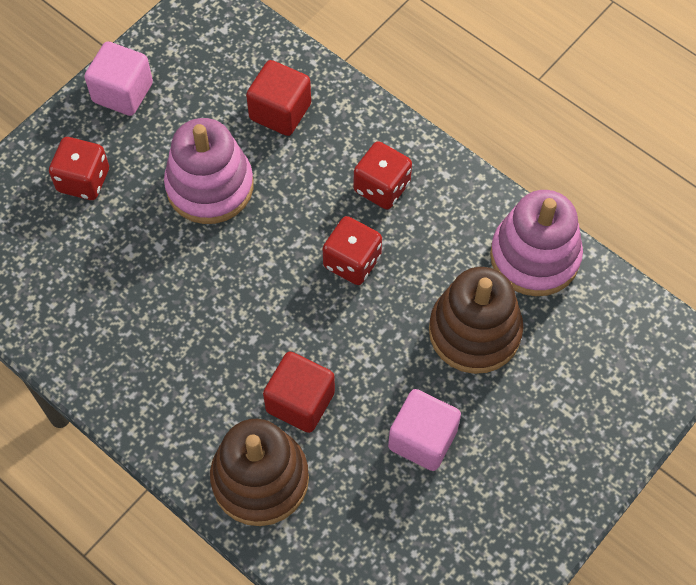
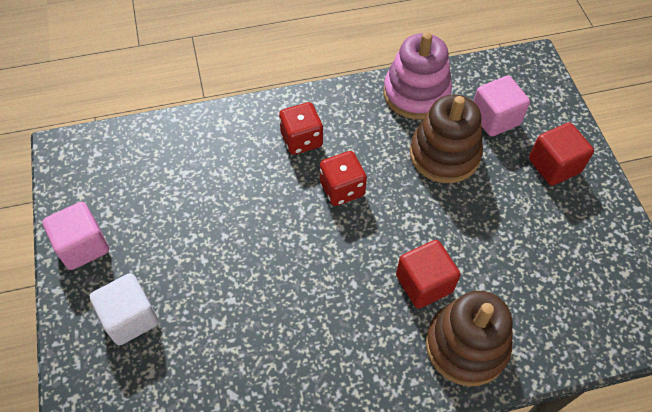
camera: 55 degrees left, 5 degrees down
(83, 180) = (130, 318): red dice -> white cube
(210, 186) = (212, 237): pink stacking toy -> none
(280, 111) = (193, 160): red cube -> red cube (554, 165)
(422, 439) = (501, 228): pink cube -> pink cube (495, 118)

